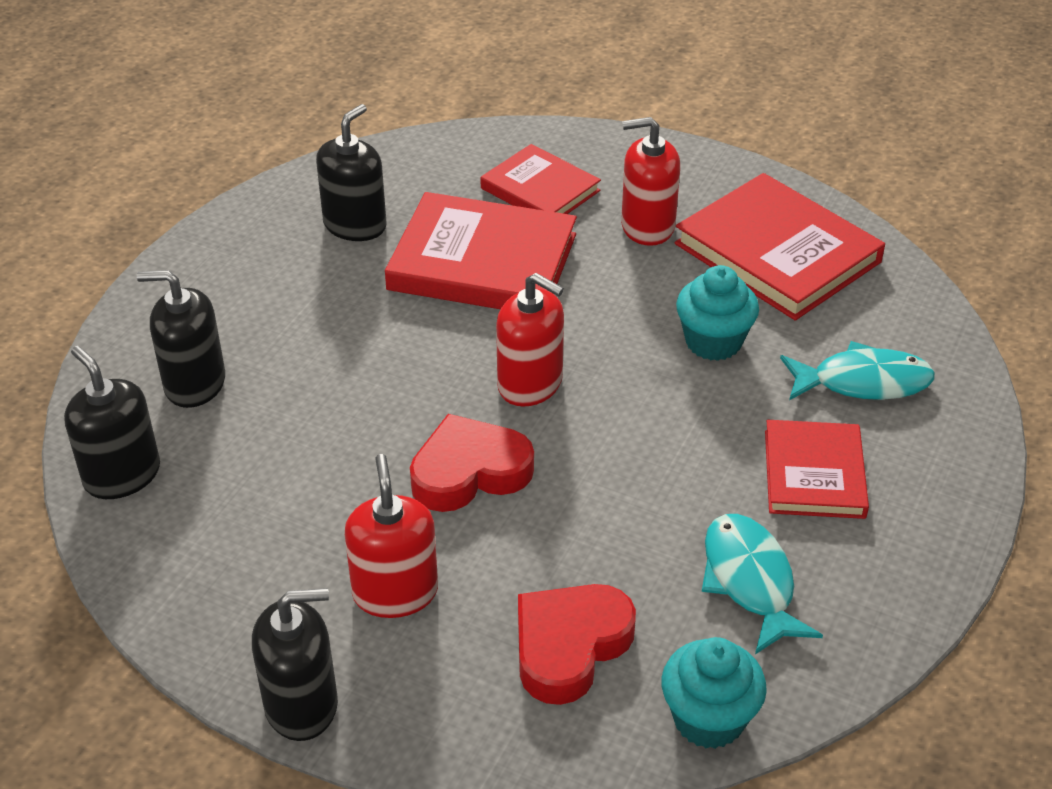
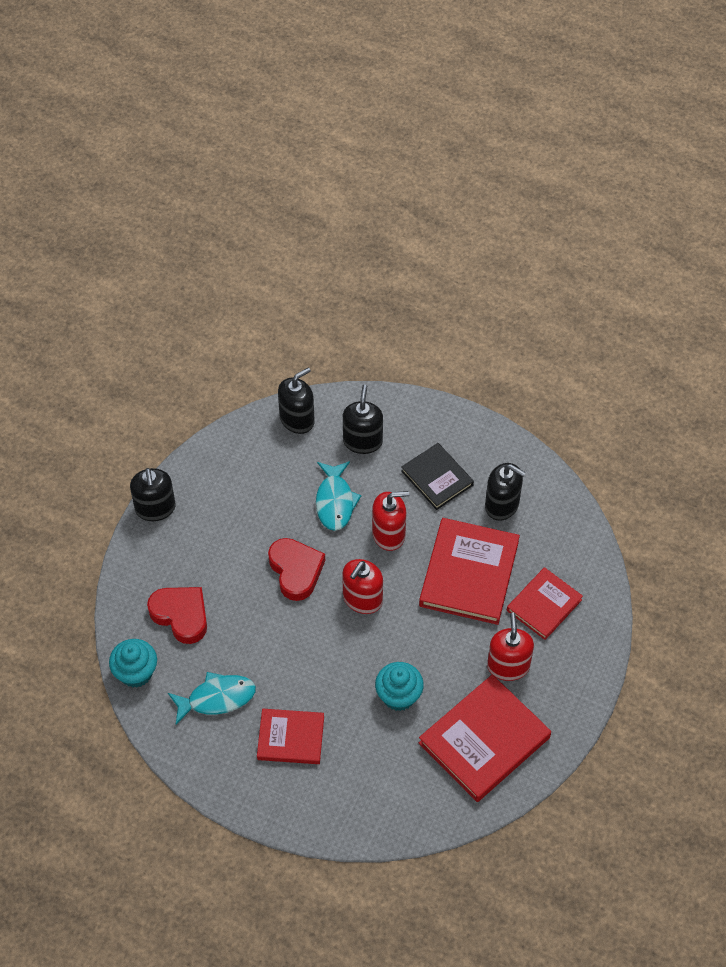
camera: 90 degrees right, 15 degrees up
(291, 294) = (437, 478): none -> black book
(395, 592) = (217, 541): red soap dispenser -> red soap dispenser (388, 534)
(863, 382) = (364, 774): turquoise fish -> turquoise fish (335, 501)

